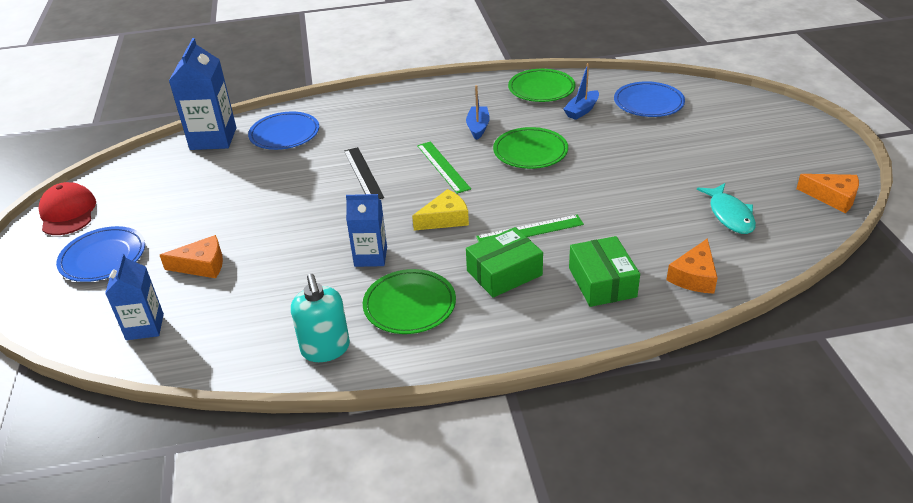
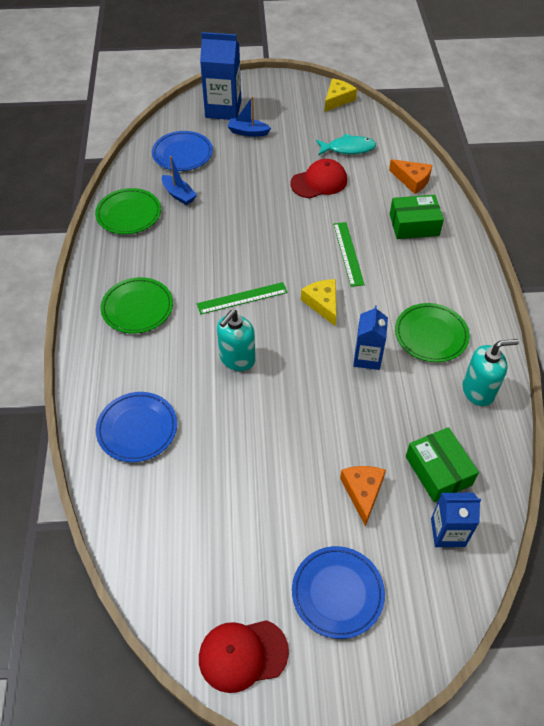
camera: 85 degrees left, 15 degrees up
(213, 139) = (121, 504): blue carton -> blue carton (223, 109)
(363, 173) = (237, 359): black ruler -> turquoise soap dispenser
(478, 127) = (182, 266): blue boat -> blue boat (248, 132)
(504, 273) = (398, 275): green box -> green box (438, 470)
(530, 152) = (235, 237): green plate -> green plate (137, 308)
(649, 198) = (319, 182): none -> red cap
(833, 197) = (337, 99): orange cheese -> yellow cheese

